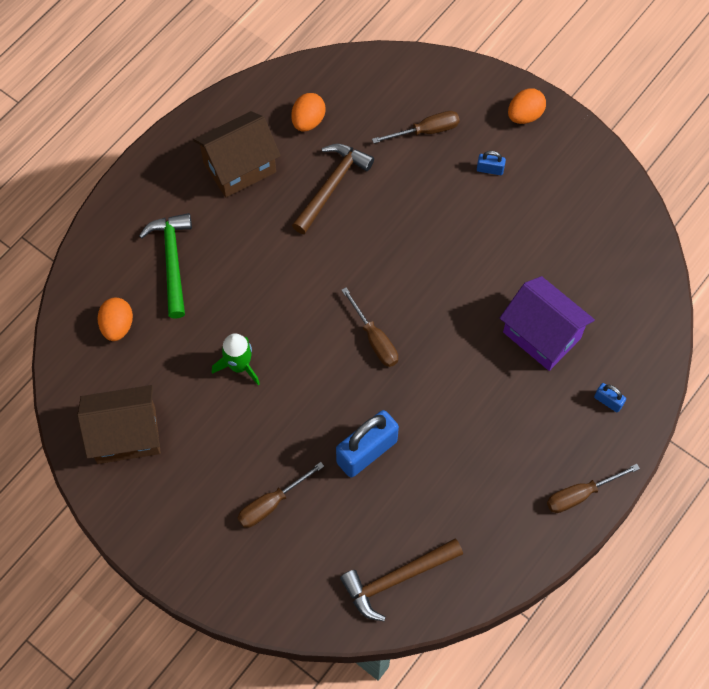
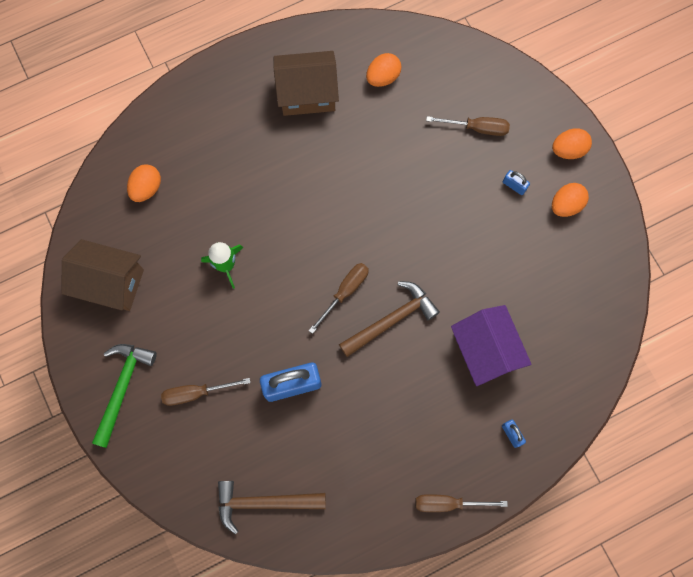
camera: 25 degrees right, 10 degrees up
(172, 261) = (215, 152): green hammer -> green hammer (122, 388)
(331, 186) = (374, 143): brown hammer -> brown hammer (391, 319)
(374, 339) = (345, 292): brown screwdriver -> brown screwdriver turned 135 degrees counterclockwise
(549, 167) = (566, 205): none -> orange egg

